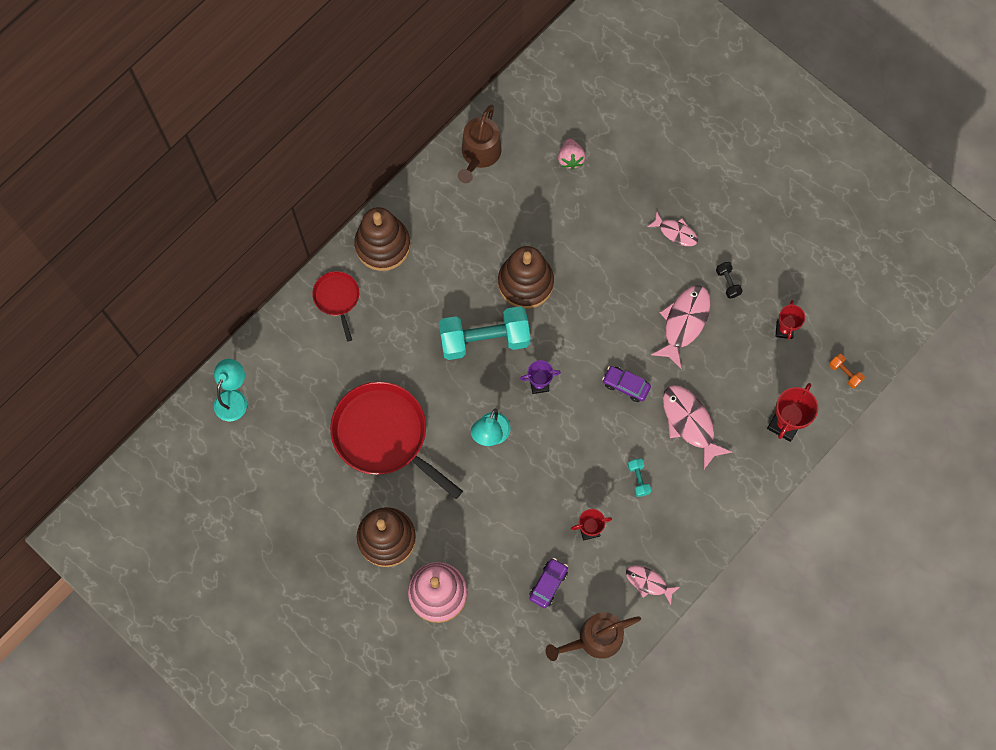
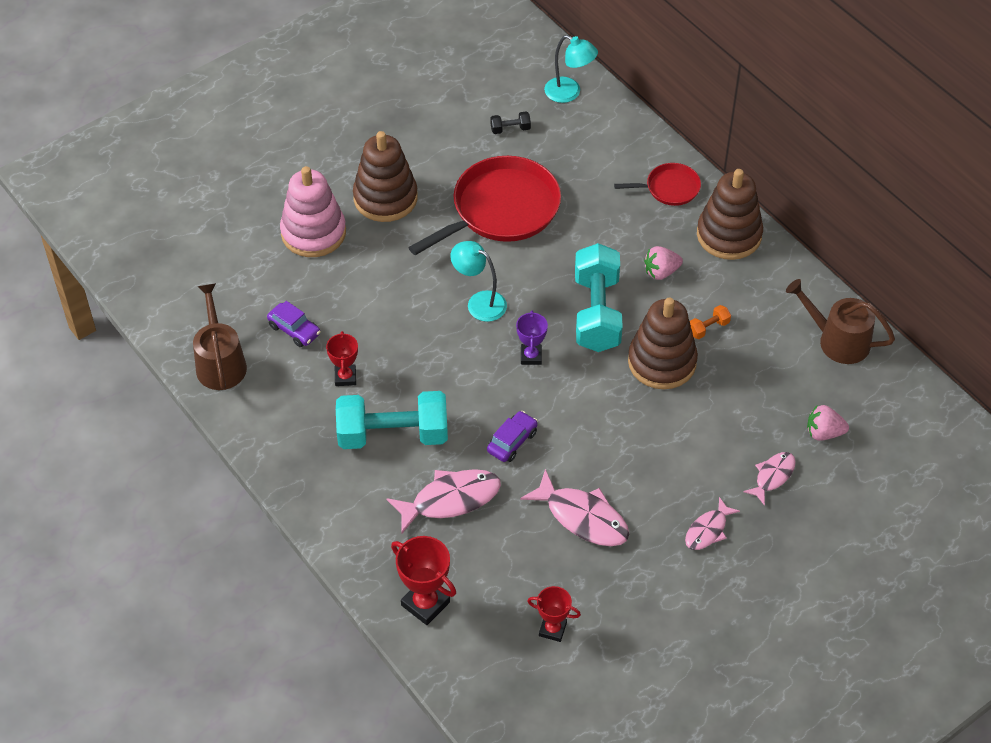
camera: 100 degrees right, 20 degrees down
(432, 294) = (661, 272): none -> pink strawberry
(638, 479) = (393, 435): turquoise dumbbell -> turquoise dumbbell, size x2.49
(648, 582) = (268, 424): pink fish -> pink fish (772, 476)
(727, 283) = (629, 576): black dumbbell -> black dumbbell (510, 129)
(844, 373) = (479, 689): orange dumbbell -> orange dumbbell (708, 328)

